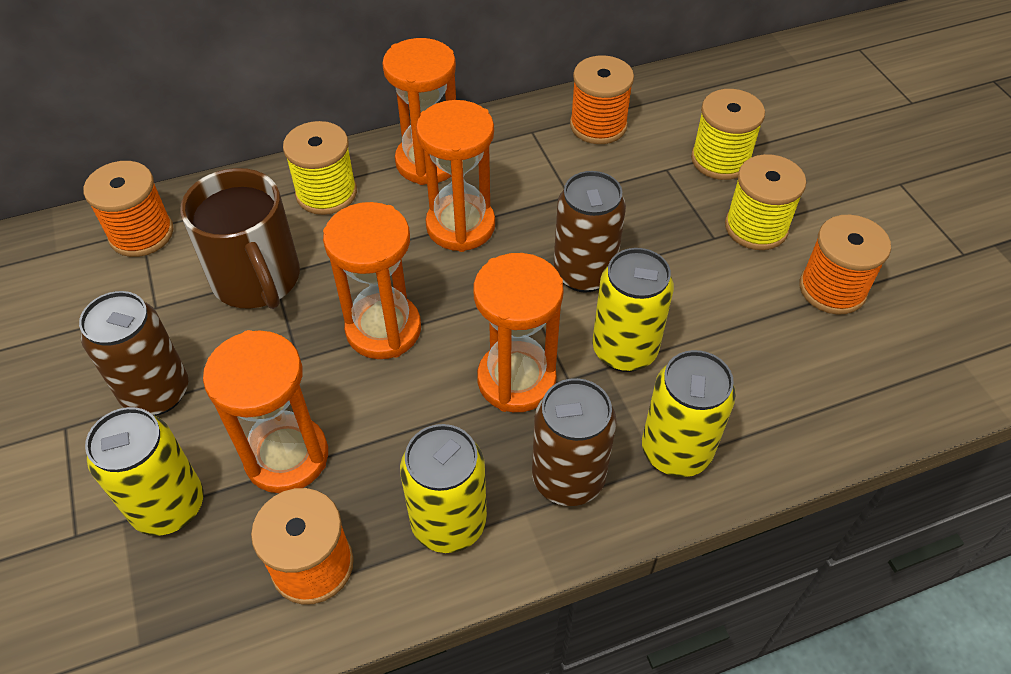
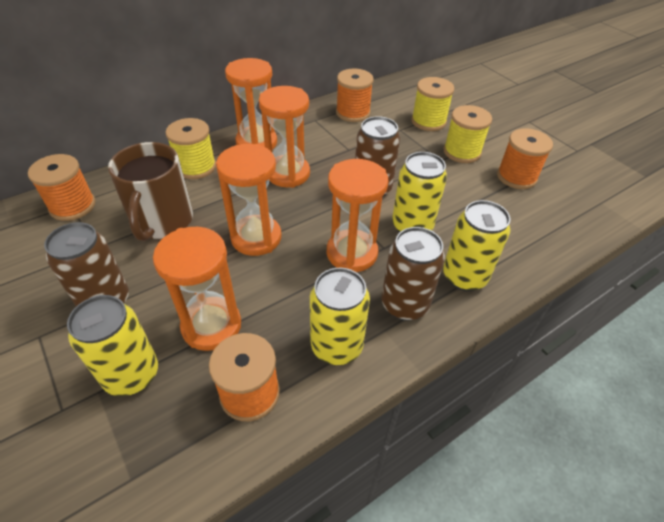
camera: 15 degrees left, 5 degrees down
(257, 279) = (162, 221): brown mug -> brown mug turned 45 degrees clockwise

